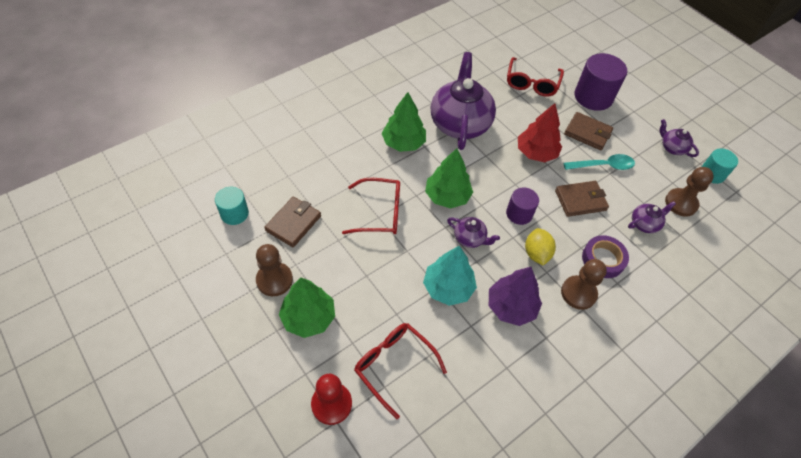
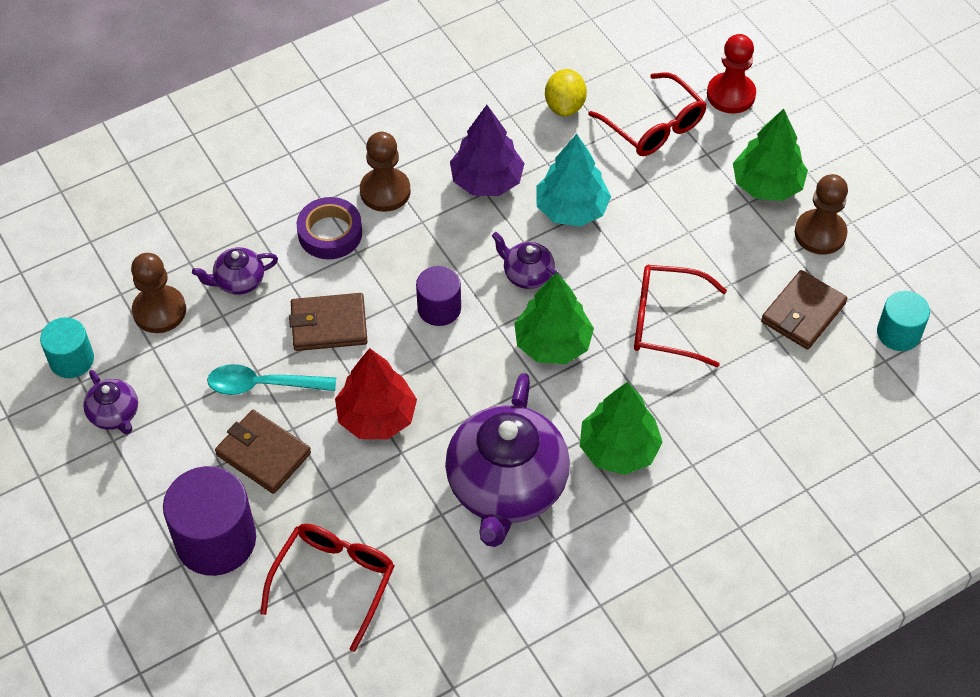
camera: 170 degrees left, 0 degrees up
(536, 253) = (429, 247): yellow lemon -> yellow lemon (565, 106)

